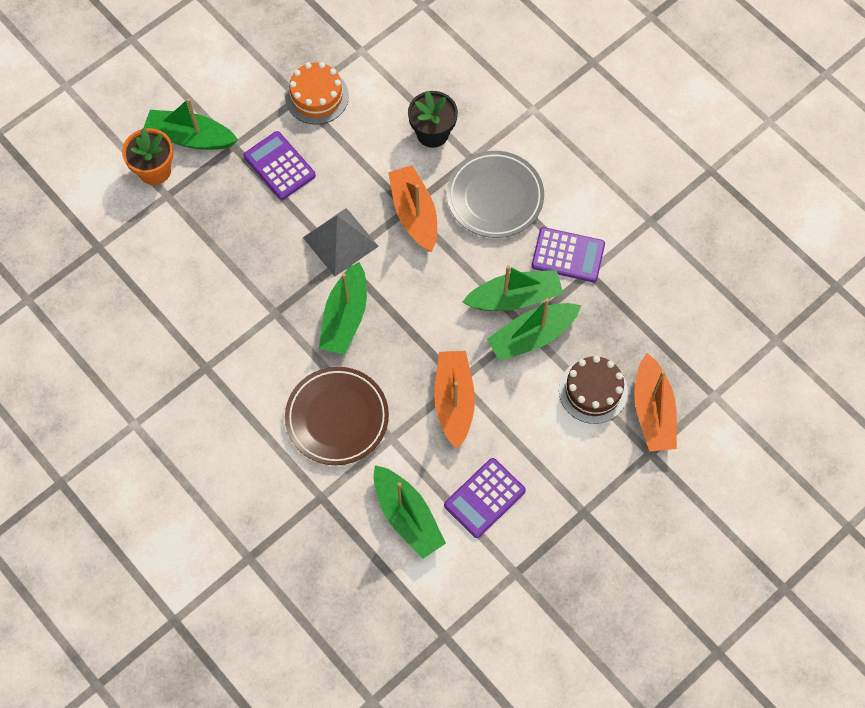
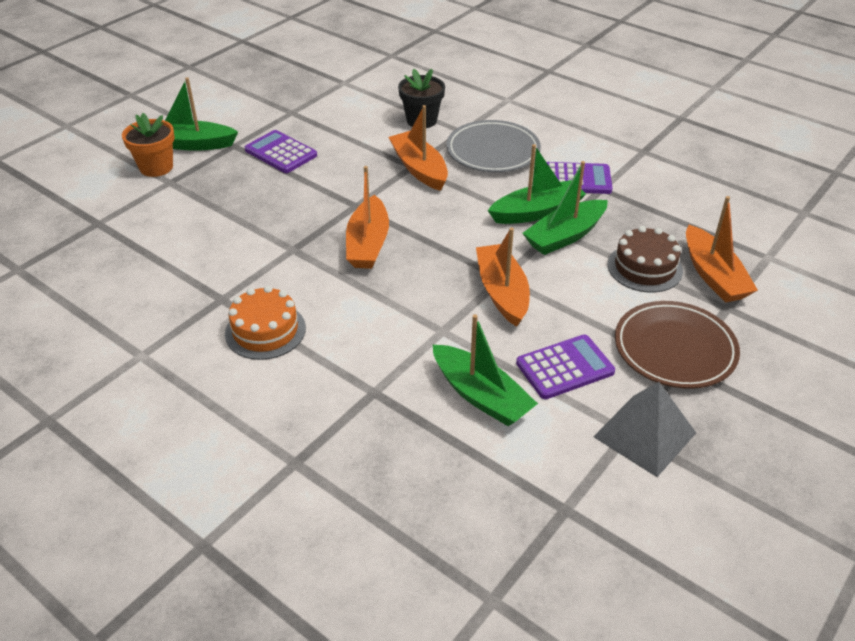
camera: 10 degrees left, 25 degrees down
(317, 96) = (309, 110): orange cake -> orange cake (265, 331)
(337, 418) = (377, 321): brown plate -> brown plate (674, 349)
(340, 241) = (351, 193): grey pyramid -> grey pyramid (645, 434)
(345, 317) = (368, 244): green boat -> orange boat
(484, 498) = (565, 367): purple calculator -> purple calculator turned 150 degrees counterclockwise

